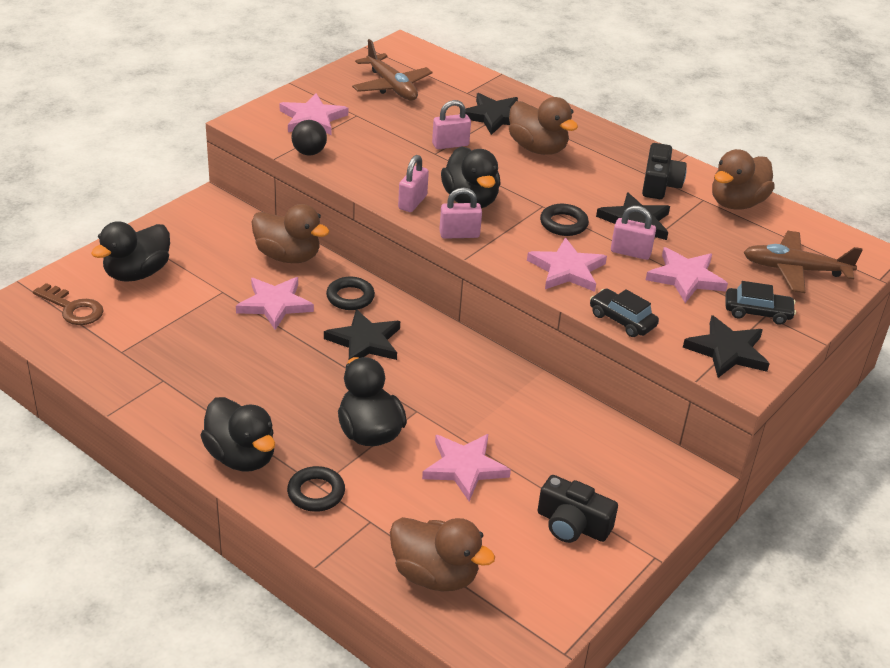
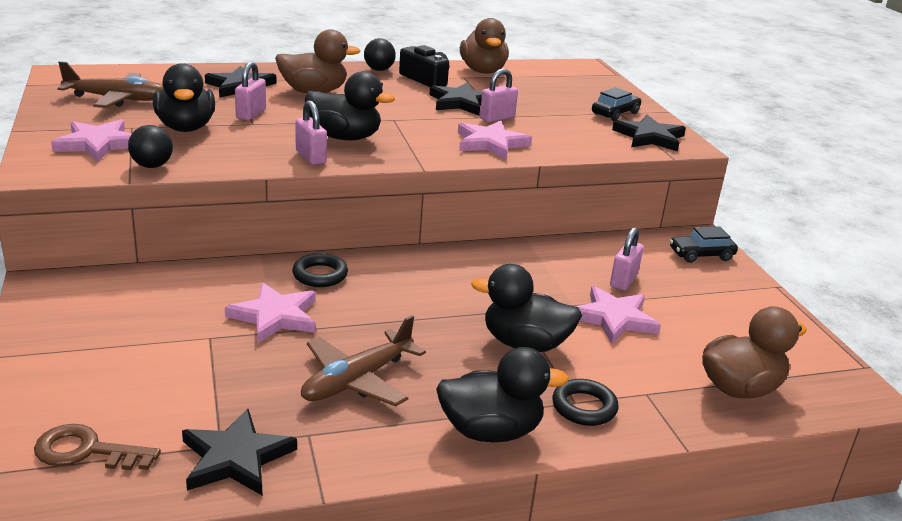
camera: 55 degrees left, 10 degrees down
(73, 308) = (87, 451): brown key -> brown key turned 150 degrees counterclockwise
(137, 273) = (93, 378): black duck -> black duck (186, 128)
(288, 256) = (210, 279): brown duck -> none
(365, 341) = (394, 294): black star -> black star (236, 458)
(459, 234) = (387, 159): pink padlock -> pink padlock (623, 280)
(563, 224) = (429, 122): black ring -> none
(572, 524) = (719, 302): black camera -> none
(622, 320) = (577, 151): black car -> black car (701, 255)
(640, 154) = (379, 70): none -> black ball
(685, 278) = (550, 116): pink star -> none
(795, 270) = (580, 87): brown plane -> brown plane (357, 380)

